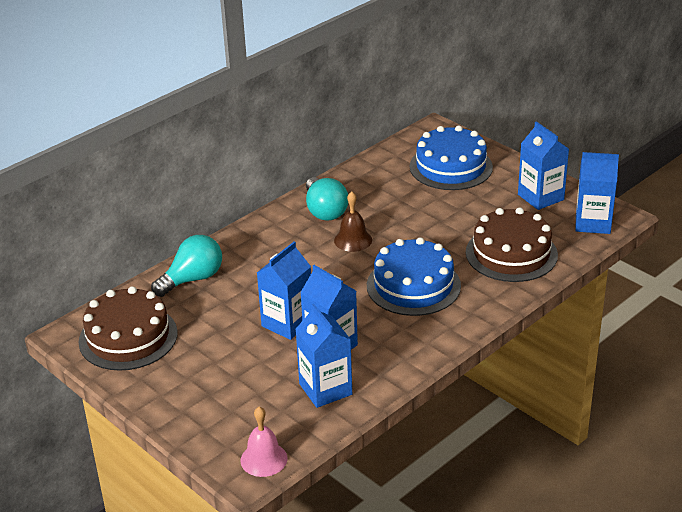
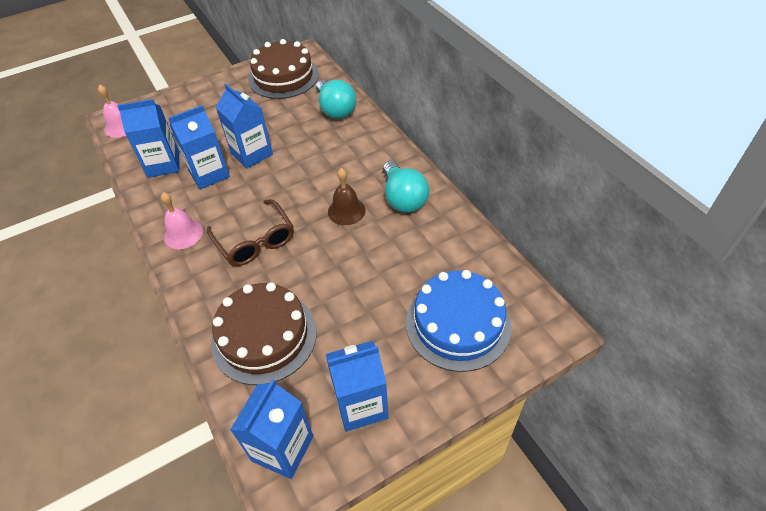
camera: 105 degrees right, 15 degrees up
(325, 211) = (403, 198): turquoise light bulb -> turquoise light bulb turned 105 degrees counterclockwise
(413, 285) = (255, 241): blue cake -> brown glasses
(424, 336) = (183, 234): none -> pink bell

